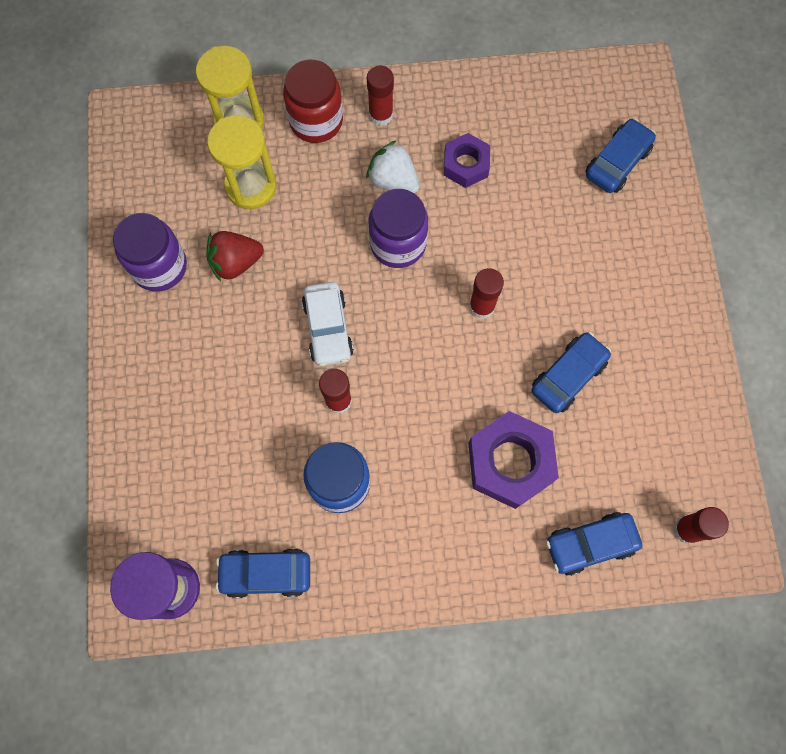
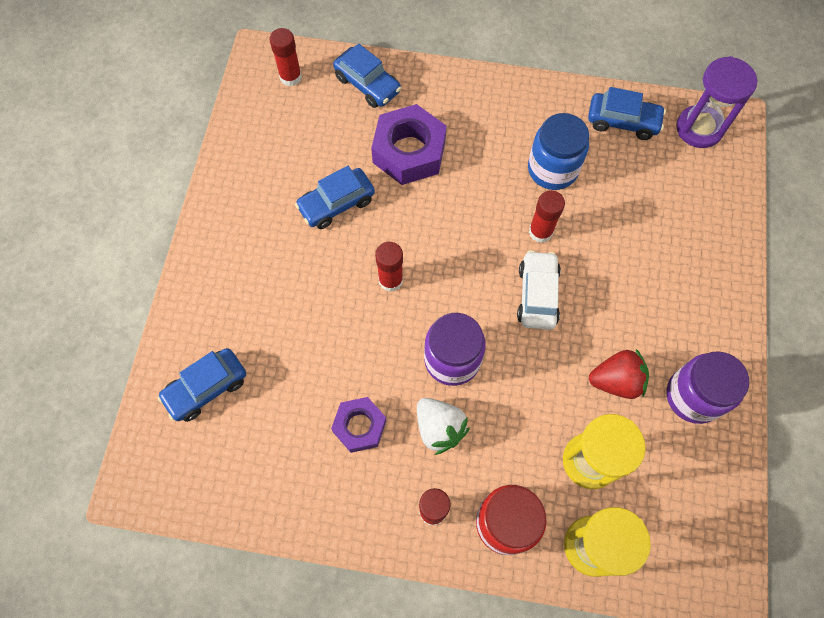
camera: 165 degrees left, 5 degrees down
(590, 544) = (367, 84): blue car -> blue car turned 45 degrees clockwise

